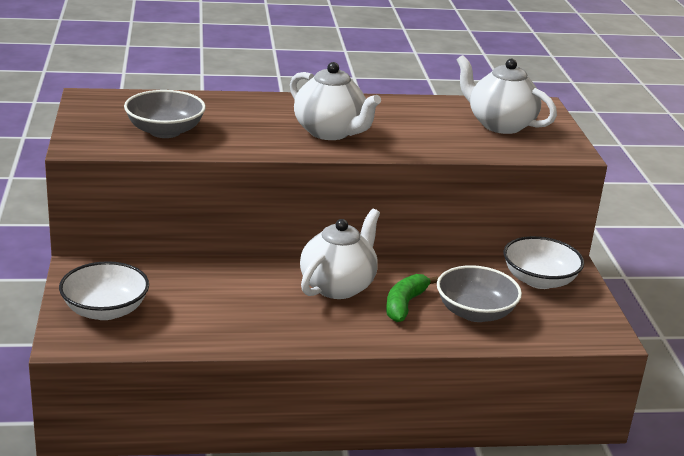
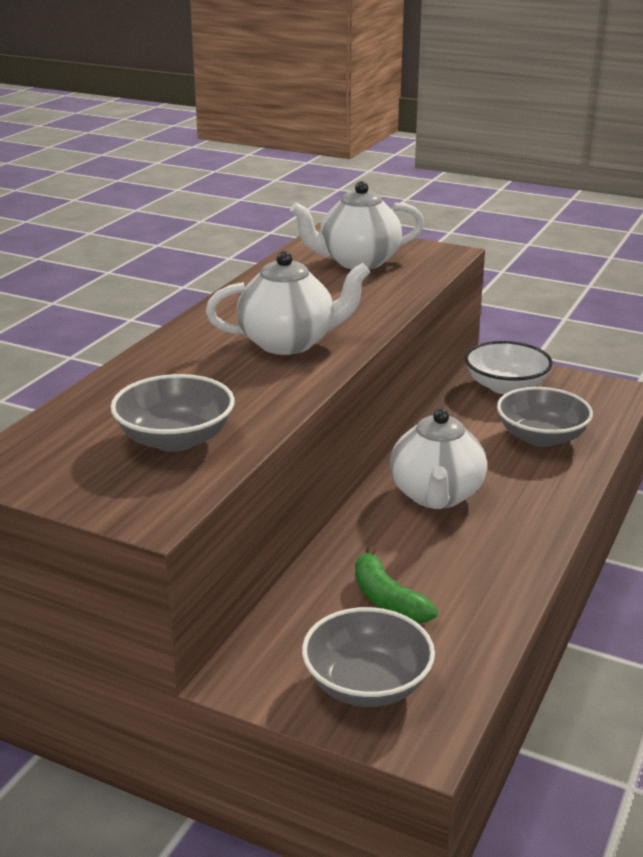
camera: 55 degrees left, 0 degrees up
(105, 310) = (367, 684): white bowl -> grey bowl
(338, 286) = (436, 496): white teapot -> white teapot turned 150 degrees counterclockwise
(405, 304) = (501, 469): green banana -> green banana (387, 600)

